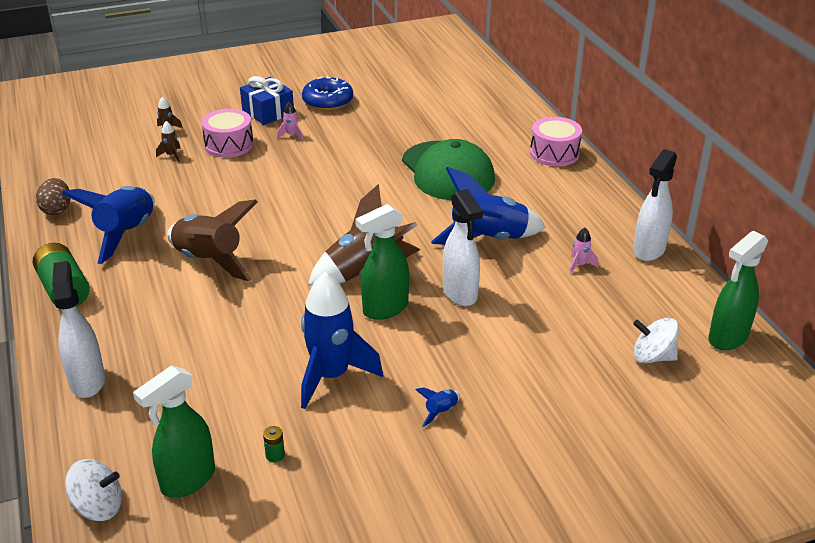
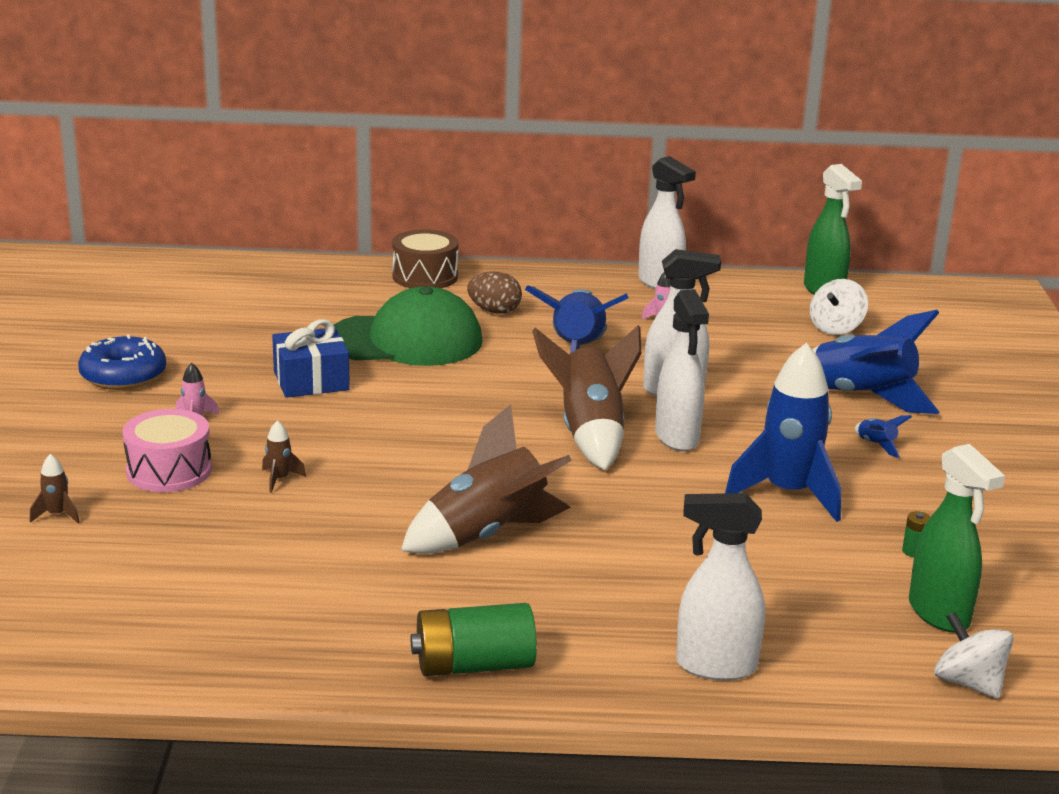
camera: 70 degrees left, 10 degrees down
(57, 210) = (221, 651): brown egg -> brown egg (494, 311)
(98, 507) = (968, 683): white spinning top -> white spinning top turned 60 degrees counterclockwise
(126, 234) = (358, 592): blue rocket -> blue rocket (862, 397)
(171, 155) = (149, 523): brown rocket -> brown rocket (279, 479)
(268, 112) = (99, 424): blue gift -> blue gift (311, 381)
(385, 309) = (677, 438): green spray bottle -> white spray bottle
(554, 153) = (425, 276): pink drum -> brown drum

